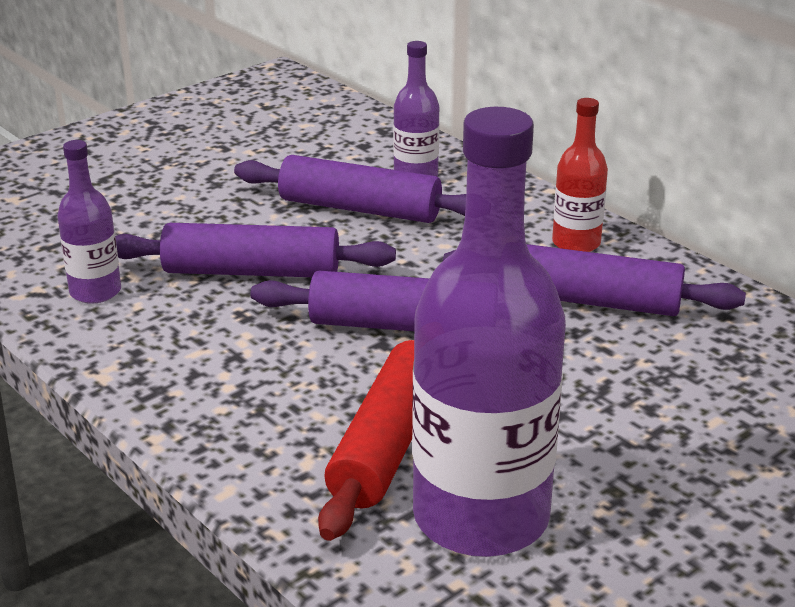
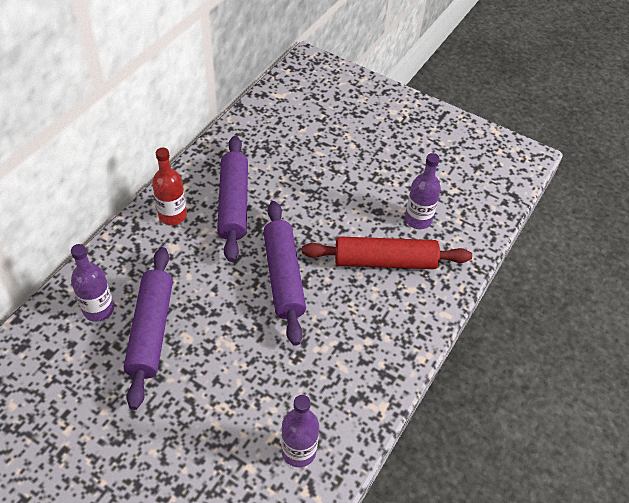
camera: 110 degrees left, 20 degrees up
(251, 271) = (247, 368): purple rolling pin -> none
(481, 517) = (418, 219): purple bottle -> purple bottle, size x0.48

